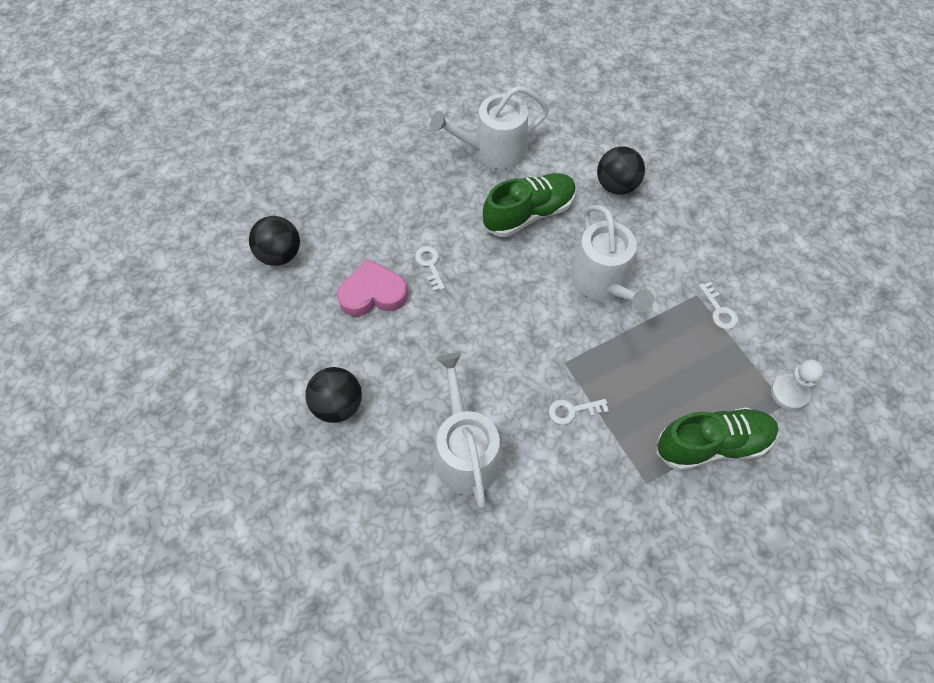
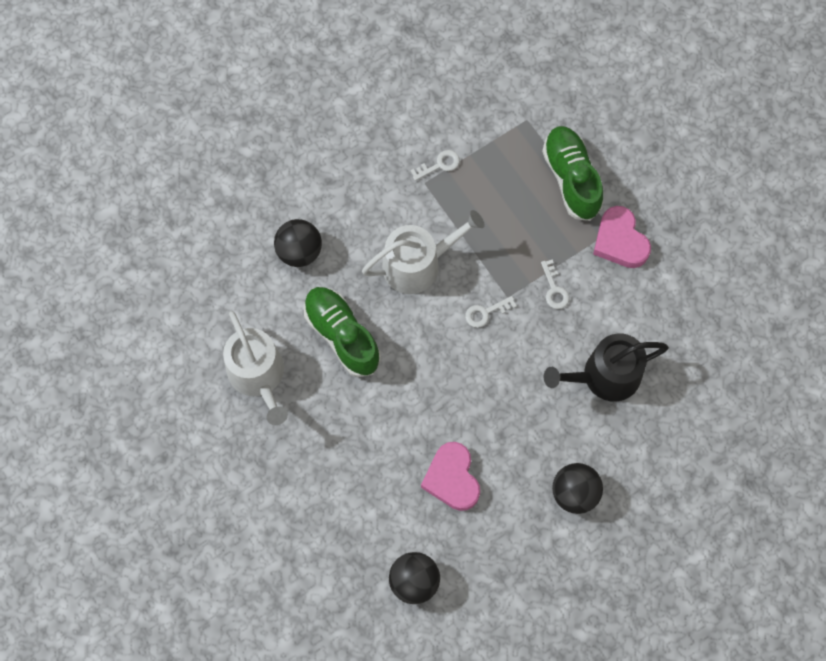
camera: 95 degrees left, 10 degrees up
(430, 265) = (413, 427): white key -> white key (486, 312)
(465, 452) = (604, 376): white watering can -> black watering can
(633, 491) = (620, 241): none -> pink heart
(789, 393) = (516, 115): white pawn -> none

